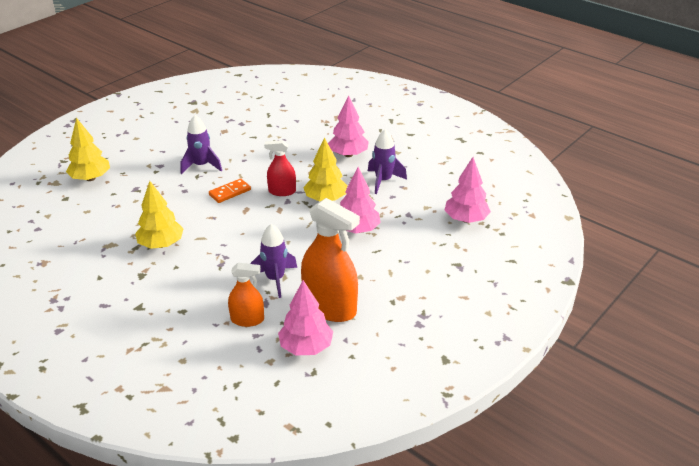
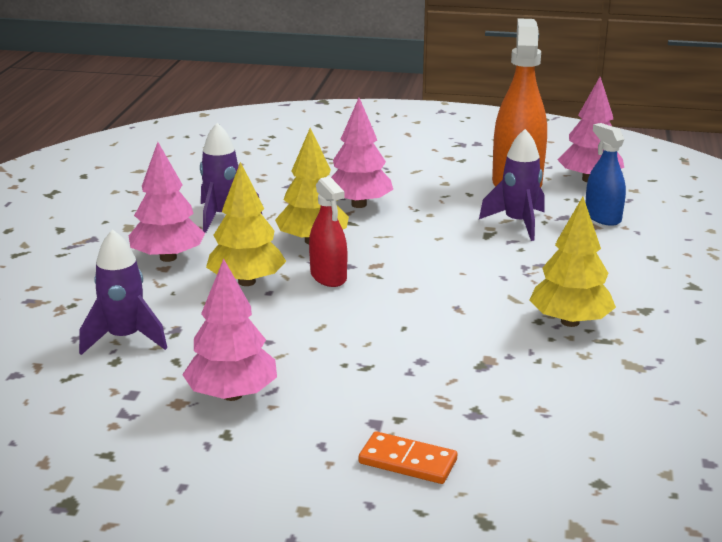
camera: 120 degrees left, 10 degrees down
(90, 178) = (508, 487): yellow tree -> yellow tree (247, 282)
(201, 166) = (330, 375): purple rocket -> purple rocket (125, 338)
(230, 192) = (379, 317): orange domino -> orange domino (408, 461)
(247, 319) = (602, 217): orange spray bottle -> blue spray bottle
(466, 219) = (264, 155): pink tree -> pink tree (232, 395)

